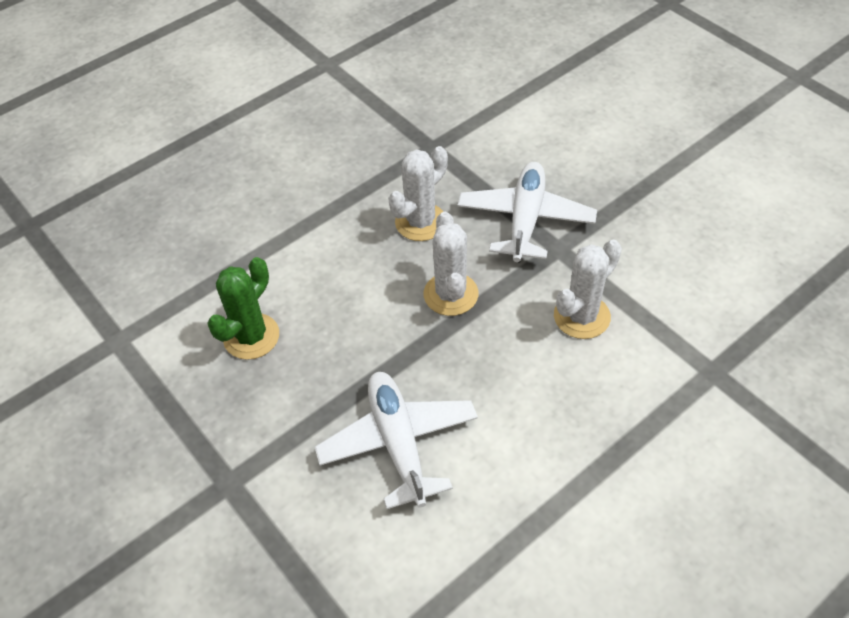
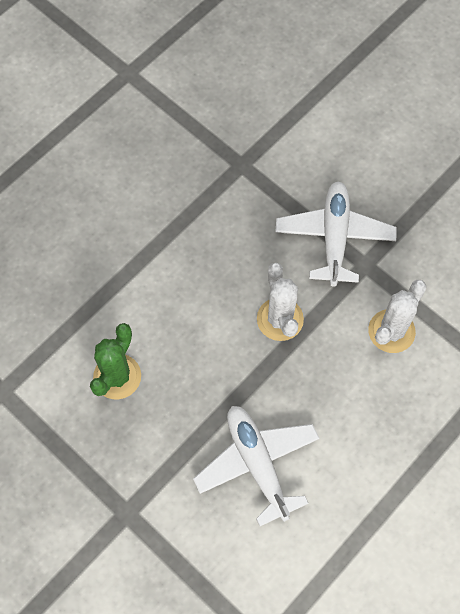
camera: 10 degrees left, 15 degrees up
(420, 222) = (243, 247): white cactus -> none

